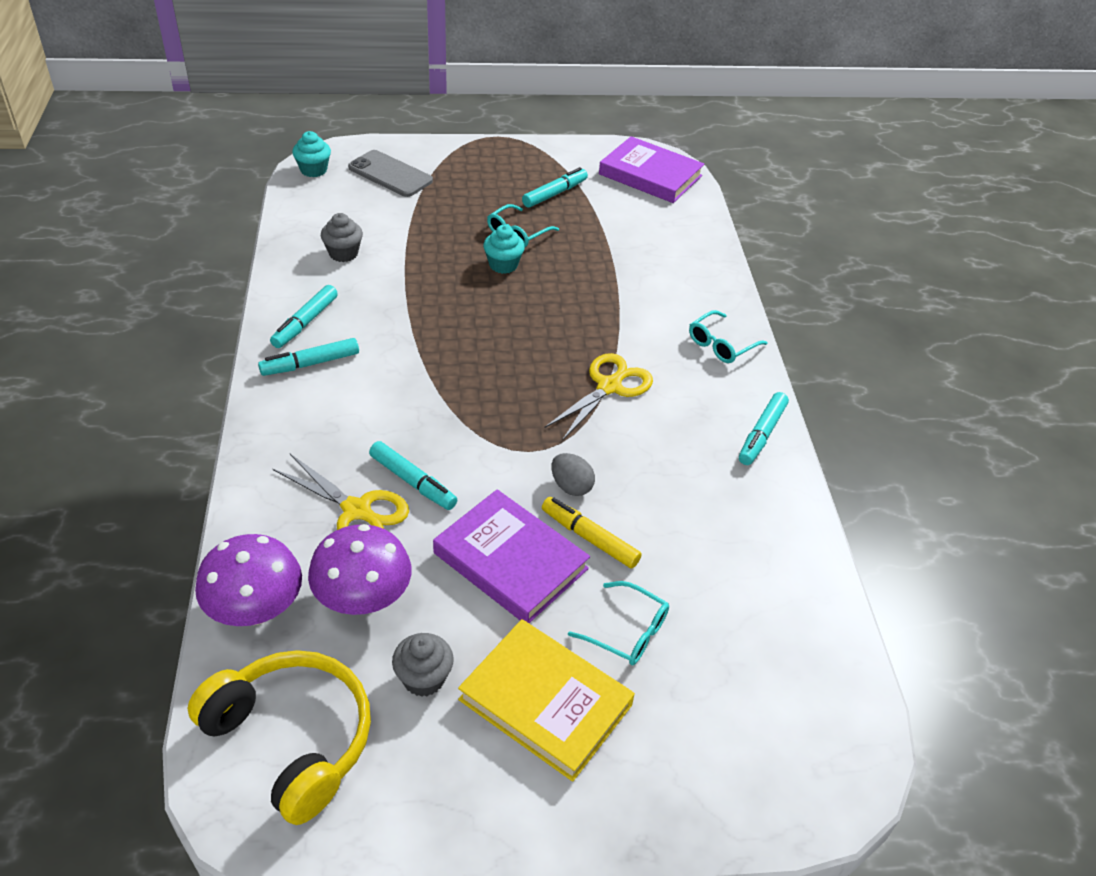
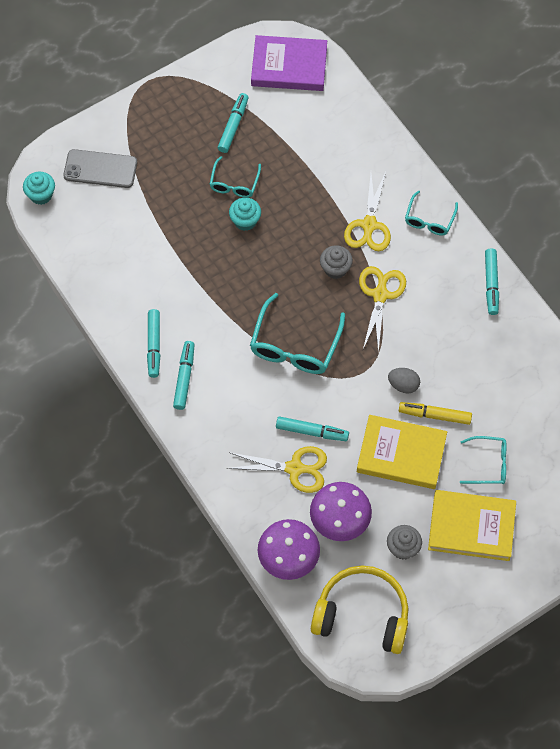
camera: 25 degrees left, 20 degrees up
(310, 364) = (184, 378): turquoise marker -> turquoise marker turned 150 degrees clockwise
(343, 253) = (129, 269): grey cupcake -> grey cupcake (335, 269)
(466, 389) = (295, 345): none -> turquoise glasses
(510, 561) = (401, 454): purple book -> yellow book
(643, 322) = (369, 225): none -> yellow scissors

